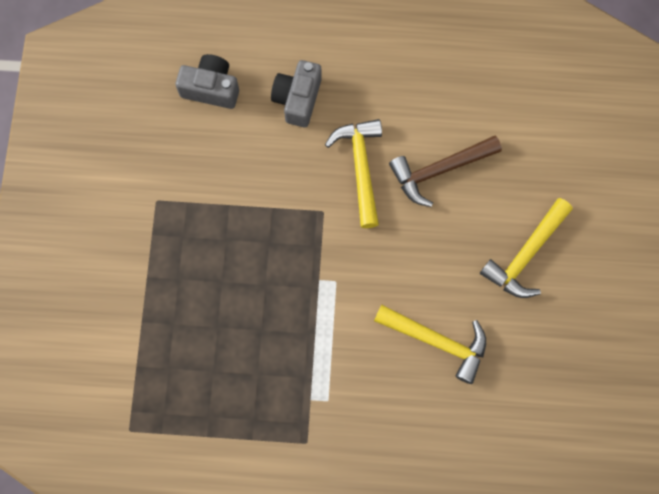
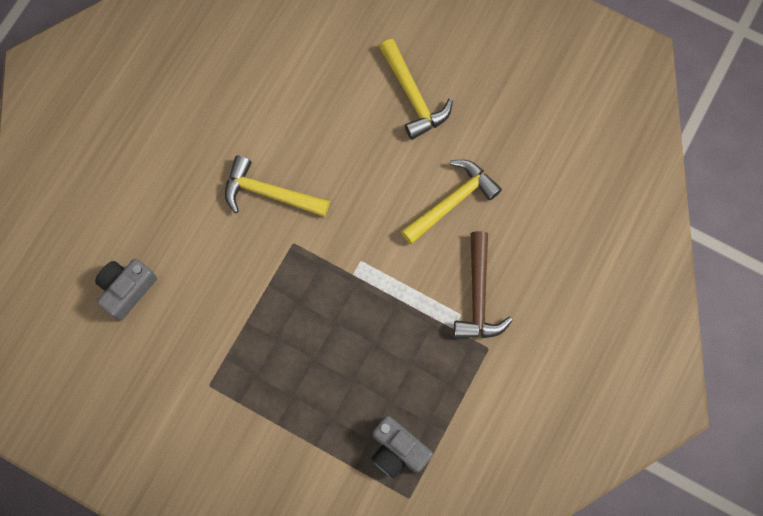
camera: 65 degrees left, 0 degrees up
(298, 99) = (178, 218): grey camera -> grey camera (398, 450)
(439, 170) = (305, 129): brown hammer -> brown hammer (478, 295)

